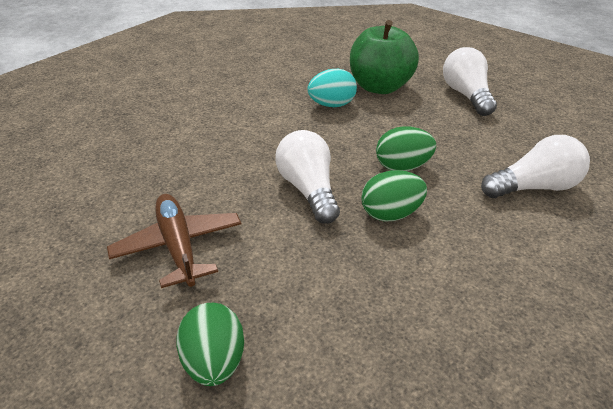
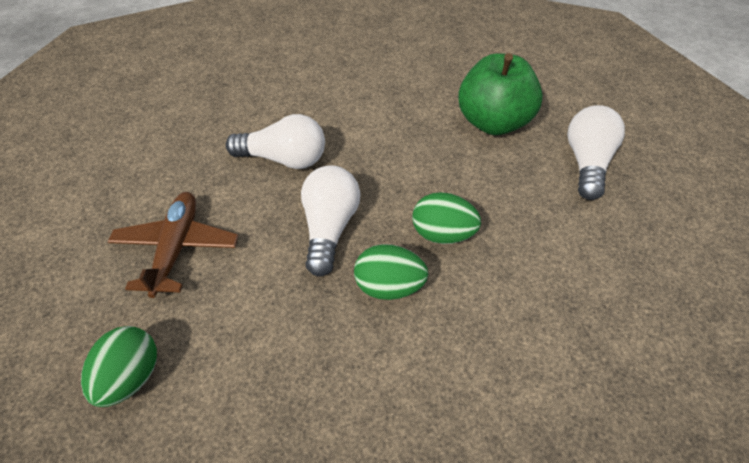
camera: 25 degrees right, 10 degrees up
(332, 105) = (424, 132): turquoise egg -> none
(534, 187) = (573, 314): white light bulb -> white light bulb (284, 159)

